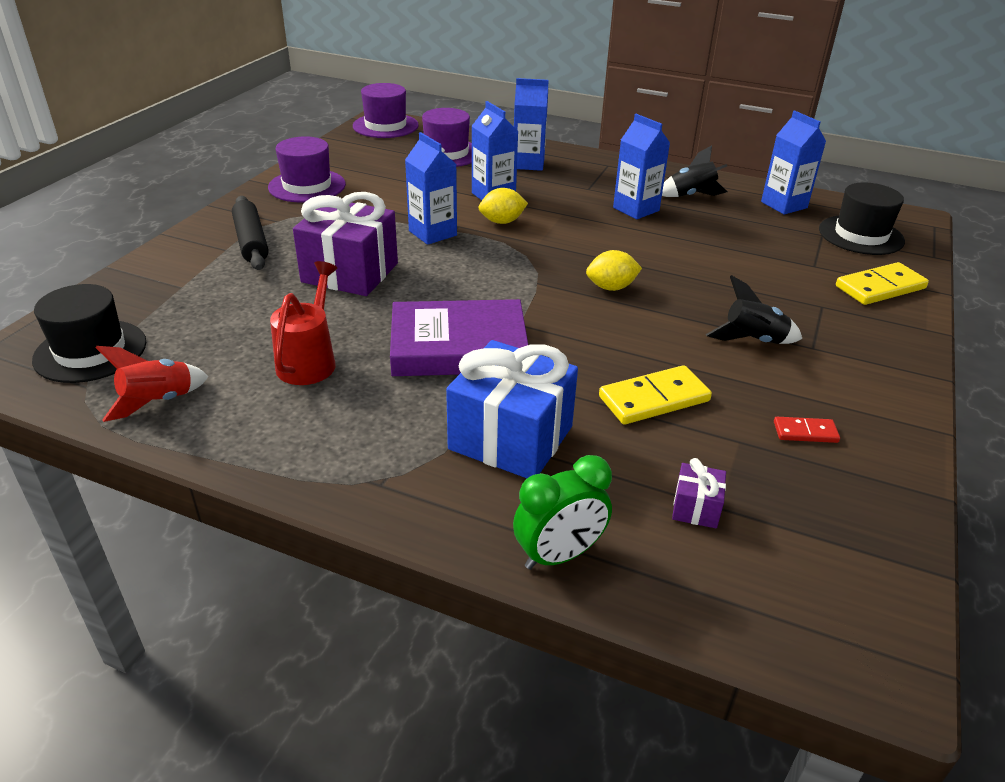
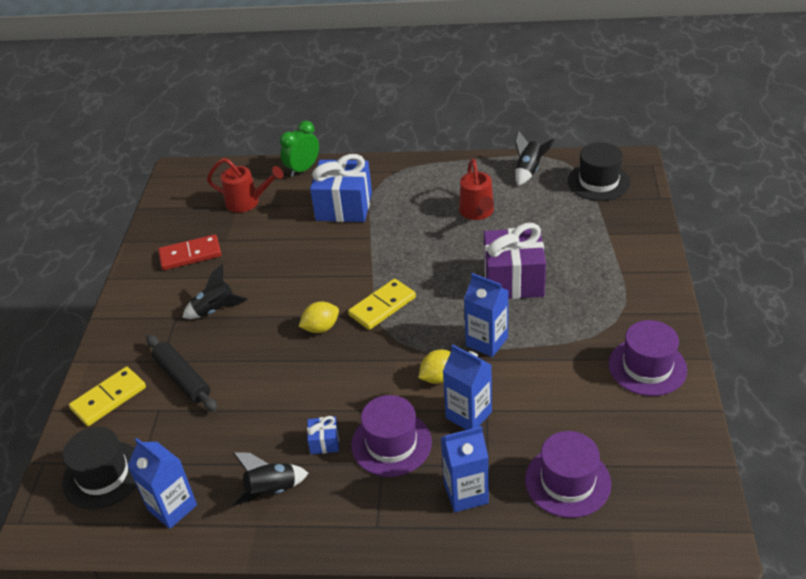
camera: 165 degrees right, 5 degrees up
(158, 402) = (529, 171): red rocket -> black rocket
(251, 242) = (612, 285): black rolling pin -> black rolling pin (182, 378)
(385, 126) = (689, 523): purple hat -> purple hat (391, 443)
(458, 346) = (401, 247): purple book -> none
(636, 209) = (324, 442): blue carton -> blue gift
(654, 399) = (275, 249): yellow domino -> yellow domino (382, 306)
(695, 508) = (247, 202): purple gift -> red watering can
(805, 432) = (190, 255): red domino -> red domino, size x1.80

